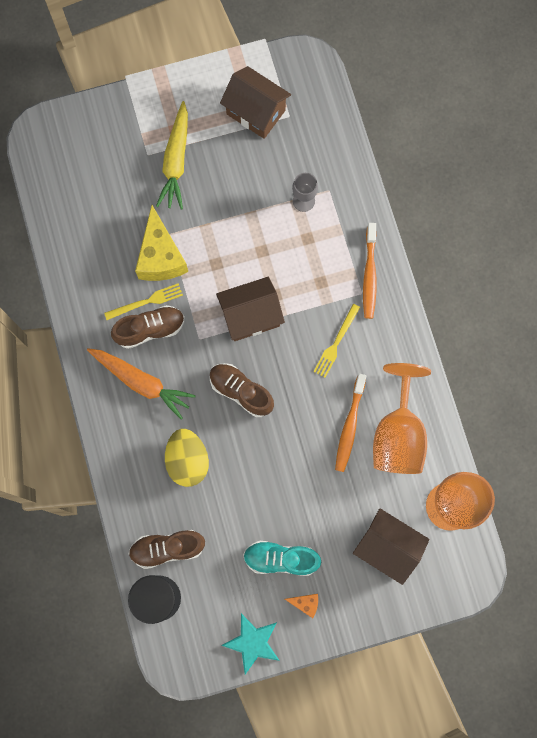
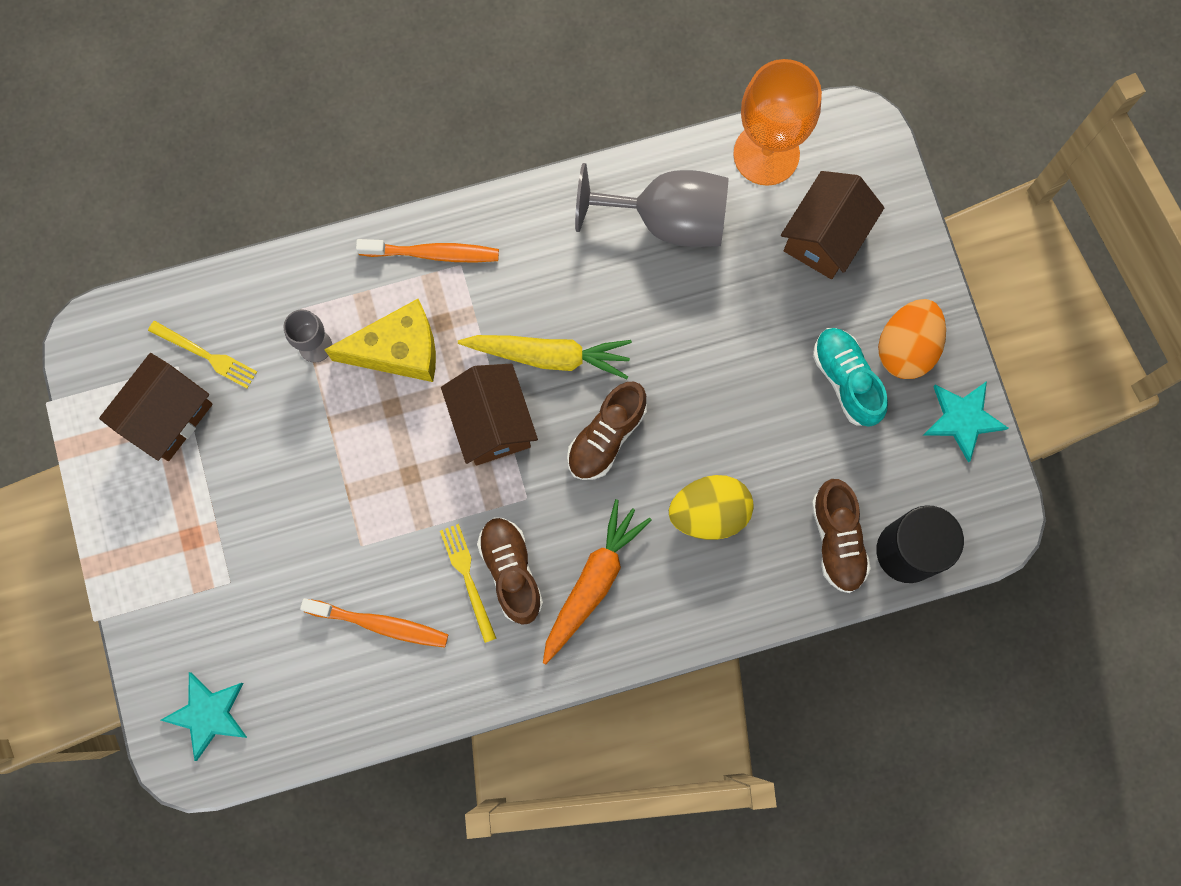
camera: 90 degrees left, 0 degrees up
(65, 146) = (208, 714): none -> turquoise star
(160, 256) = (397, 558): yellow cheese -> yellow cheese (399, 351)
(176, 161) = (243, 537): yellow carrot -> yellow carrot (549, 356)
(281, 559) = (846, 380): turquoise shoe -> turquoise shoe turned 150 degrees clockwise
(305, 603) = (906, 347): orange cheese -> orange egg
(336, 343) = (534, 301): yellow fork -> yellow fork (206, 355)
(349, 426) = (656, 284): orange toothbrush -> orange toothbrush (380, 624)
(398, 434) = (667, 219): orange goblet -> grey goblet

